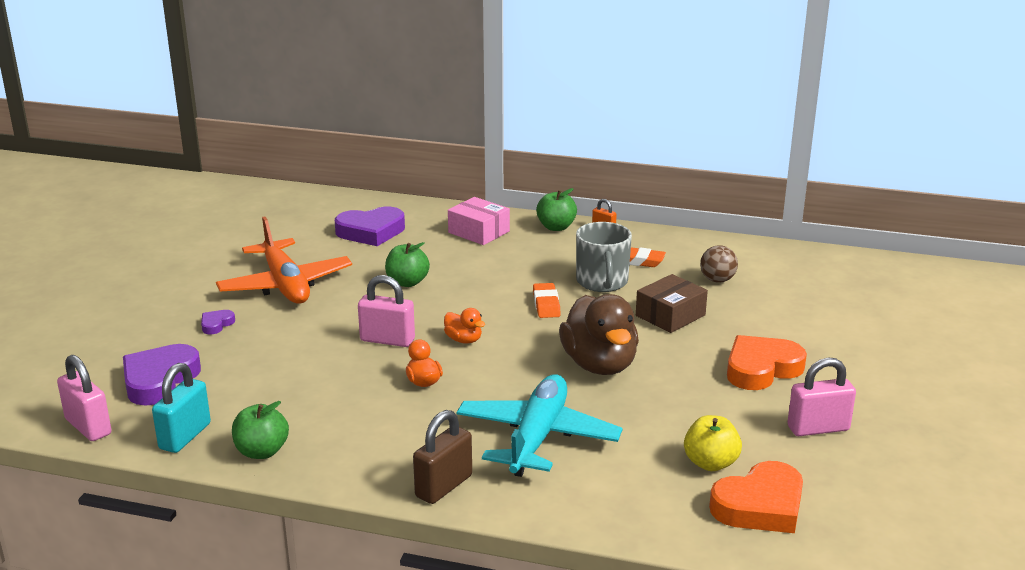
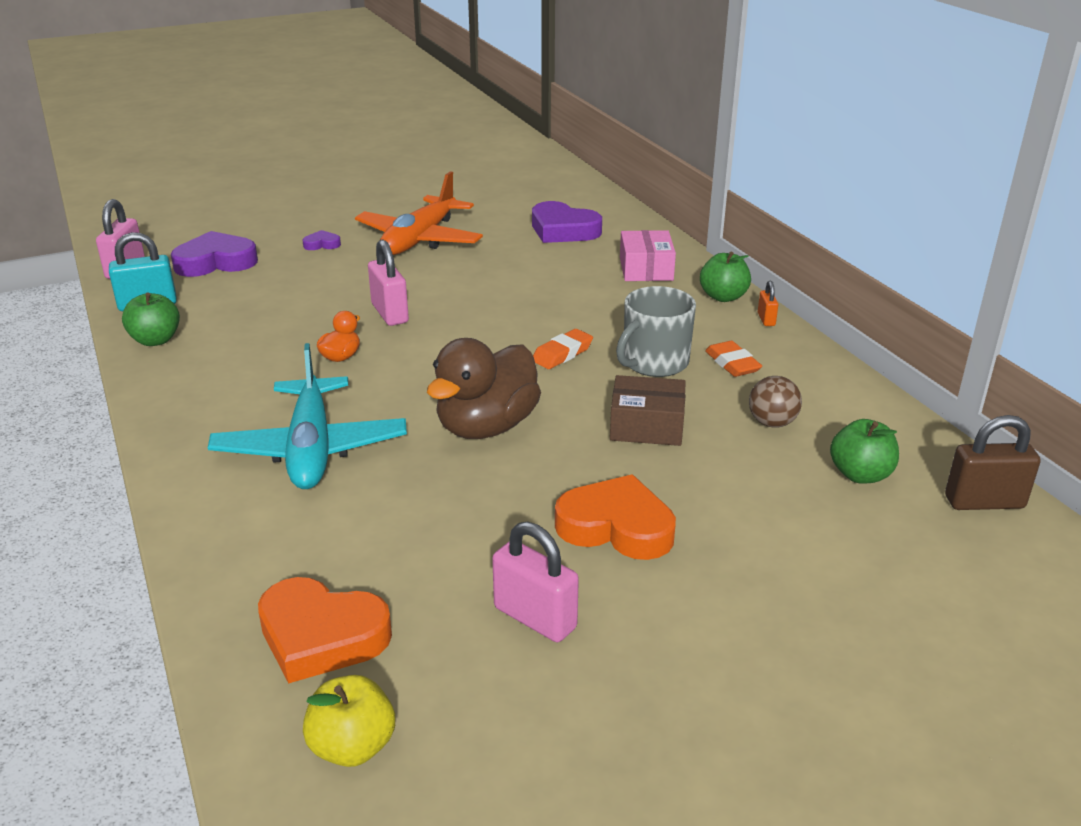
camera: 50 degrees right, 5 degrees up
(407, 282) = (500, 280): green apple -> green apple (860, 475)
(444, 486) = (180, 437): brown padlock -> brown padlock (984, 502)
(464, 340) = (437, 344): orange duck -> none
(537, 437) = (311, 448): turquoise plane -> turquoise plane turned 105 degrees clockwise
(710, 463) = (373, 568): yellow apple -> yellow apple (352, 747)

